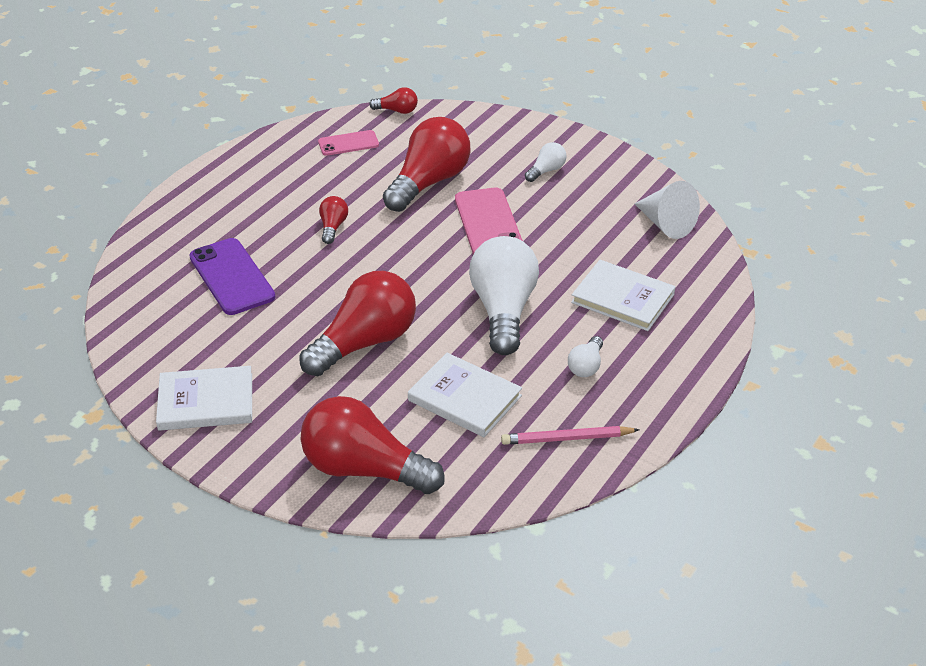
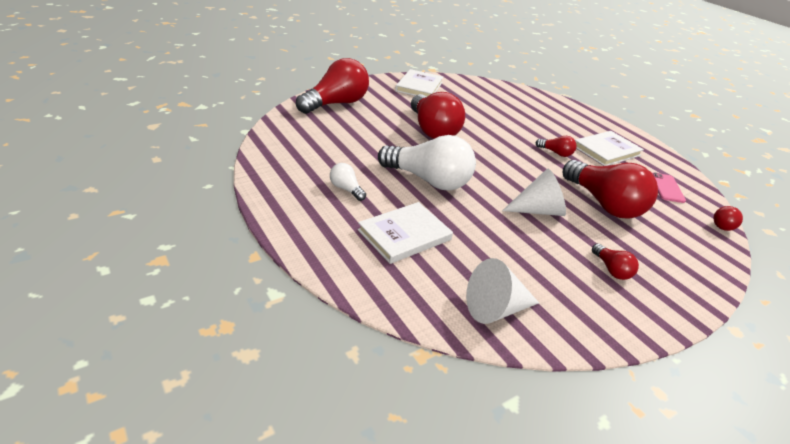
camera: 110 degrees right, 5 degrees down
(232, 277) = (517, 114): purple phone -> none
(464, 398) = (359, 141): white book -> white book (606, 151)
(488, 223) = (537, 210): pink phone -> white cone
(546, 171) = (611, 269): white light bulb -> red light bulb
(566, 438) = (292, 158): pink pencil -> none

